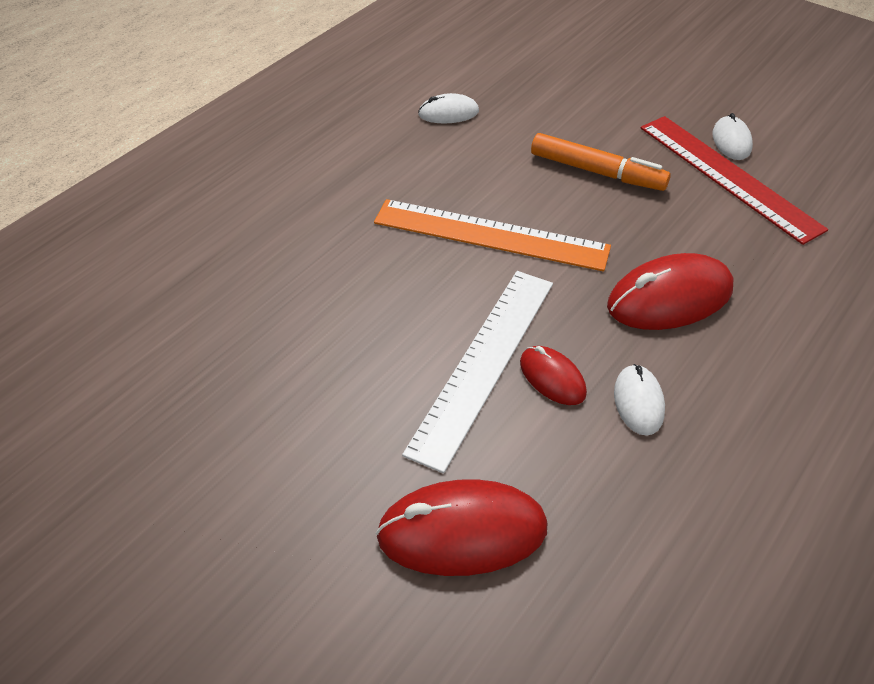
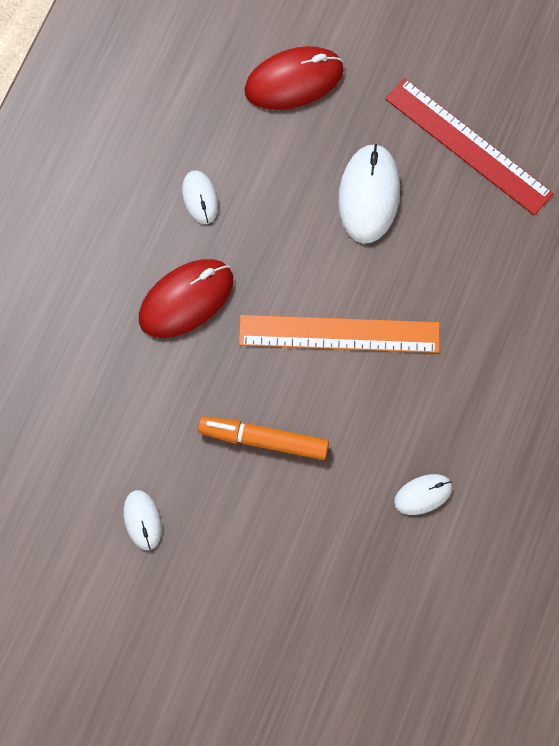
camera: 165 degrees right, 25 degrees up
(404, 357) = (368, 195): none -> white mouse
(484, 363) = (312, 204): white ruler -> none
(552, 378) = (261, 203): red mouse -> none
(728, 176) = (144, 464): red ruler -> red ruler (468, 146)

